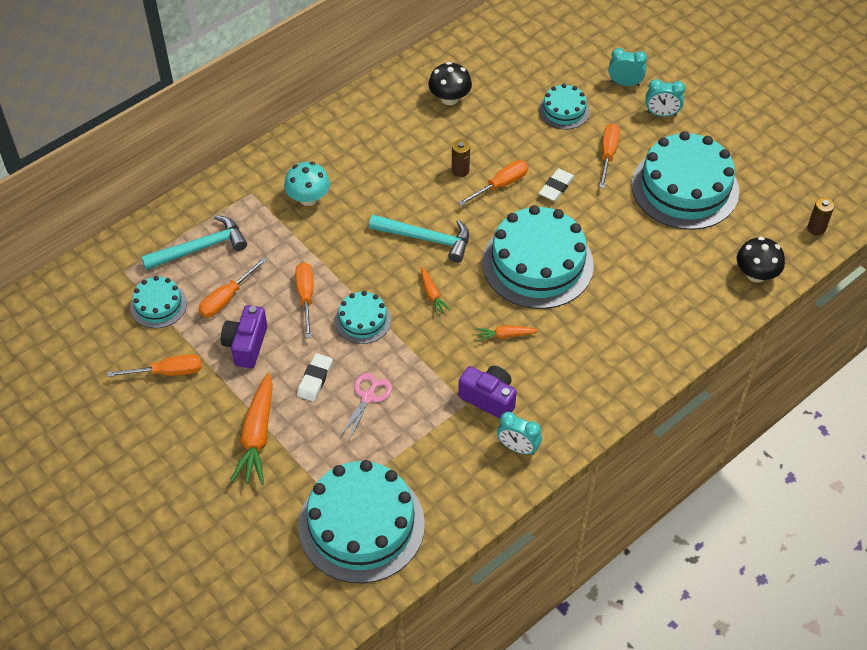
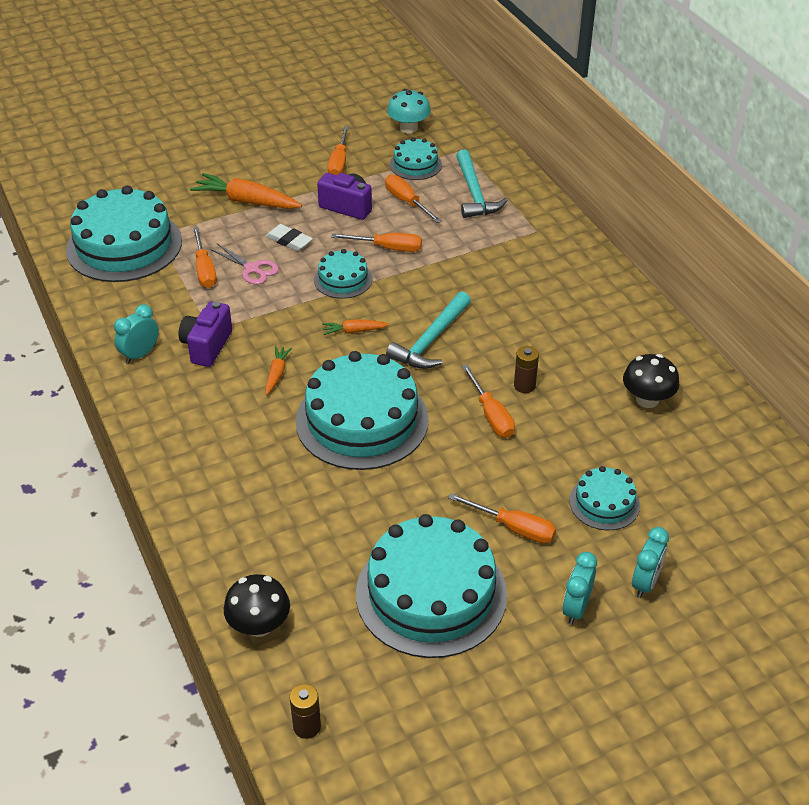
camera: 105 degrees right, 10 degrees down
(308, 198) = (517, 267): turquoise mushroom -> turquoise mushroom (408, 128)
(381, 437) = (205, 270): none -> orange screwdriver
(489, 398) = (207, 346): purple camera -> purple camera turned 150 degrees clockwise
(556, 187) = (472, 463): white eraser -> none

